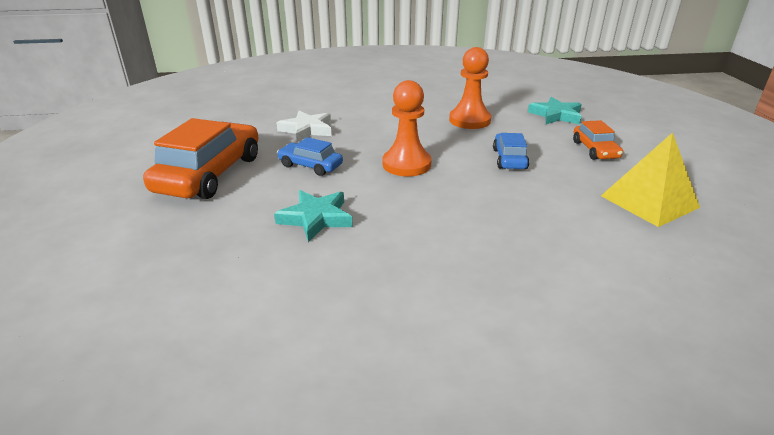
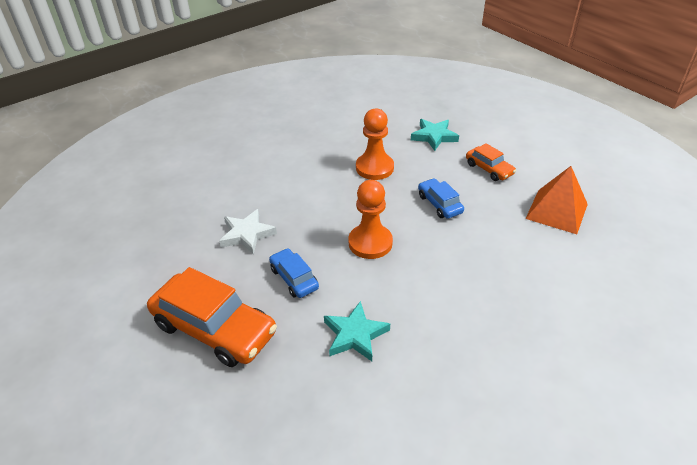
camera: 30 degrees left, 10 degrees up
(210, 174) = (214, 329): orange car -> orange car turned 135 degrees clockwise
(310, 165) = (294, 278): blue car -> blue car turned 60 degrees clockwise
(649, 201) = (557, 211): yellow pyramid -> orange pyramid

